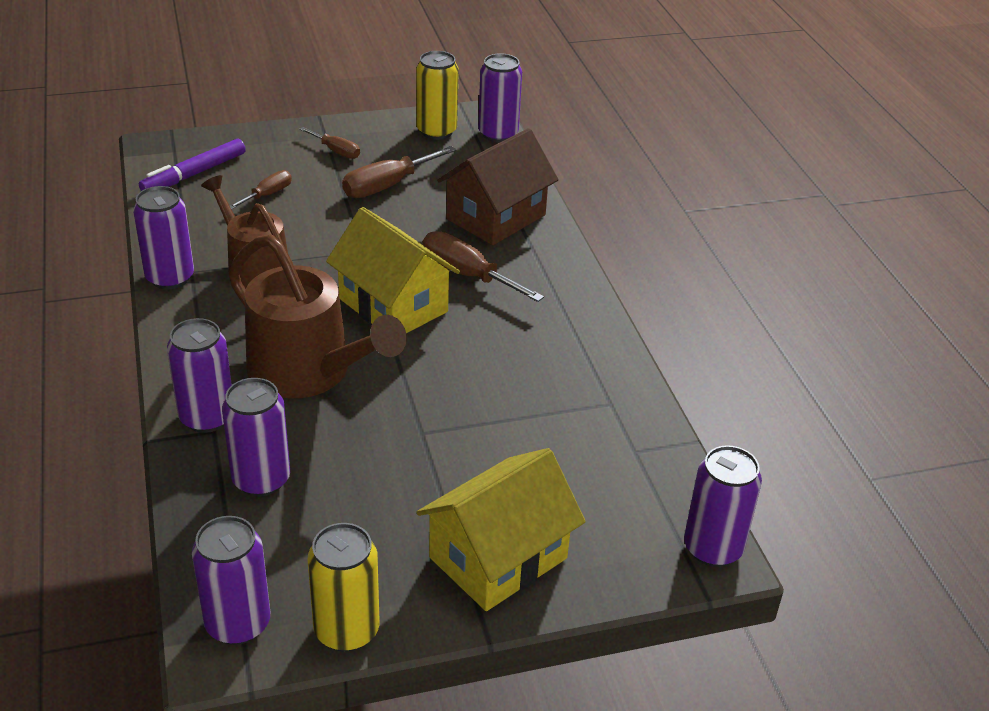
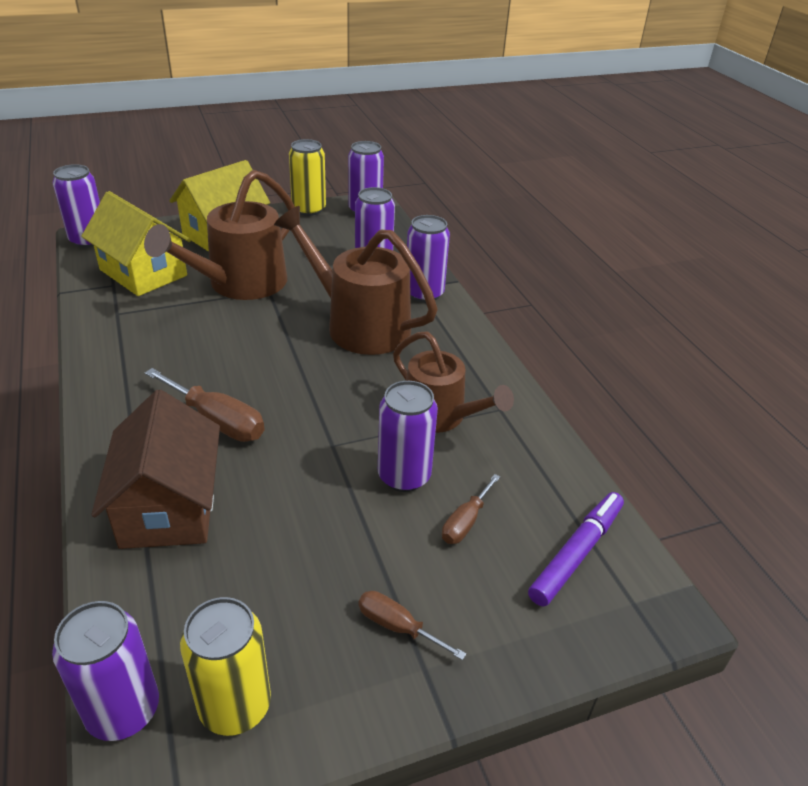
camera: 175 degrees right, 0 degrees up
(170, 278) = (515, 400): purple can -> purple can (404, 476)
(387, 186) = (312, 553): brown screwdriver -> none
(393, 305) = (294, 384): yellow house -> yellow house (143, 272)
(461, 445) = (240, 284): none -> brown watering can
(496, 217) = (169, 507): brown house -> brown house turned 45 degrees counterclockwise

